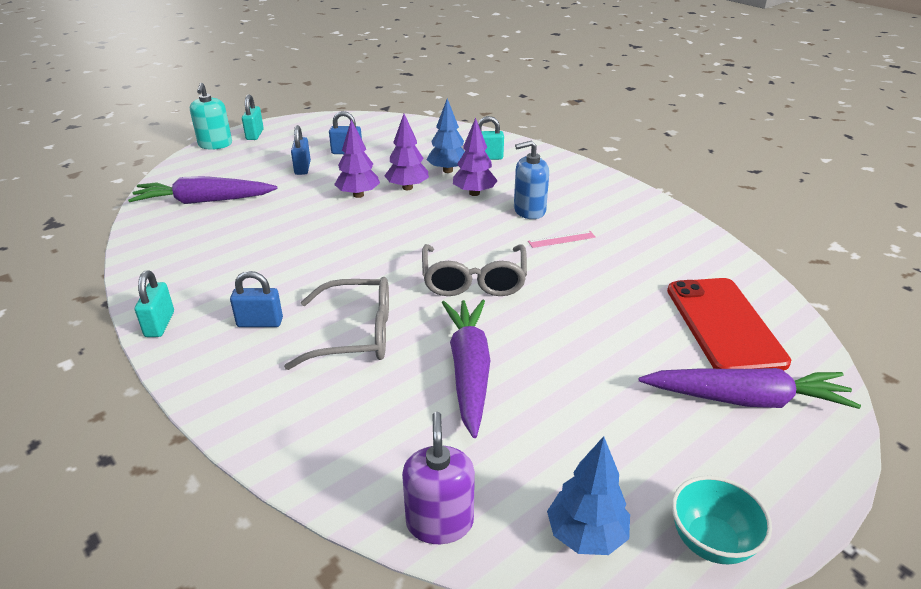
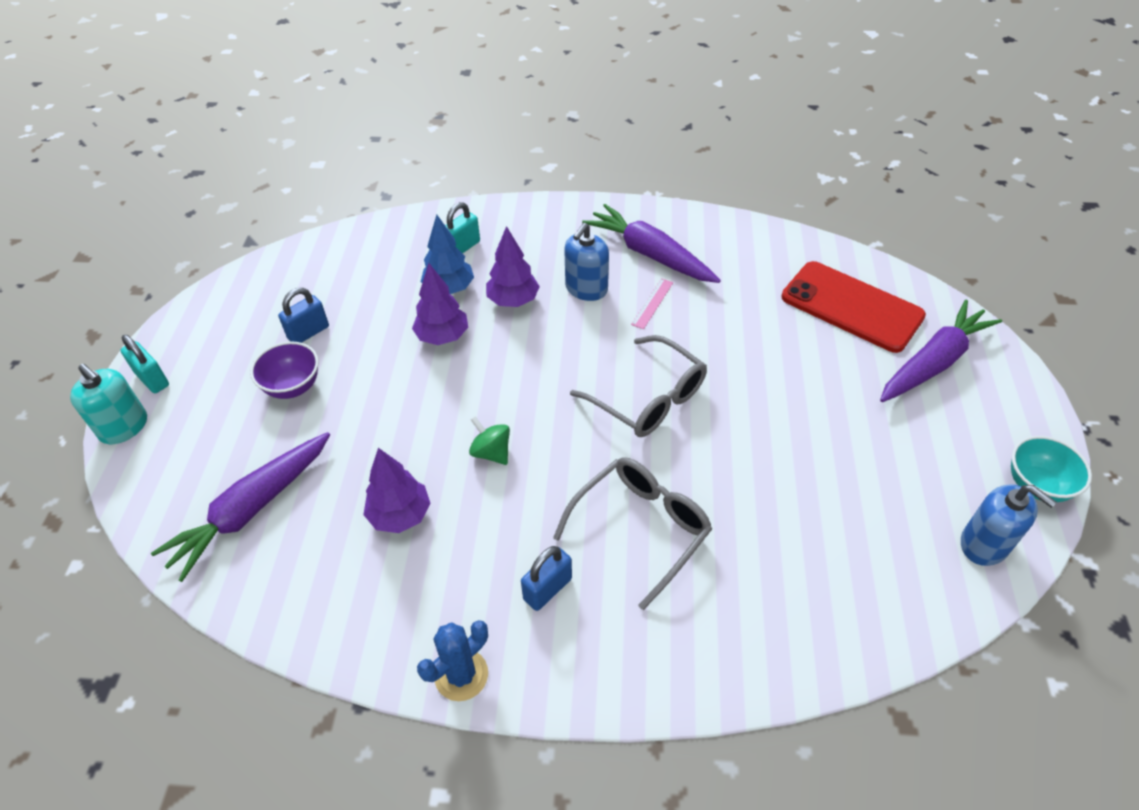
camera: 45 degrees left, 15 degrees up
(160, 324) = (461, 675): turquoise padlock -> blue cactus
(302, 168) = (293, 387): blue padlock -> purple bowl
(342, 248) = (491, 452): none -> green spinning top
(358, 195) = (409, 379): purple tree -> purple tree (400, 515)
(439, 522) = (910, 619): purple soap dispenser -> none
(469, 371) = (763, 486): purple carrot -> purple carrot (650, 254)
(586, 535) = (984, 544): blue tree -> blue soap dispenser

